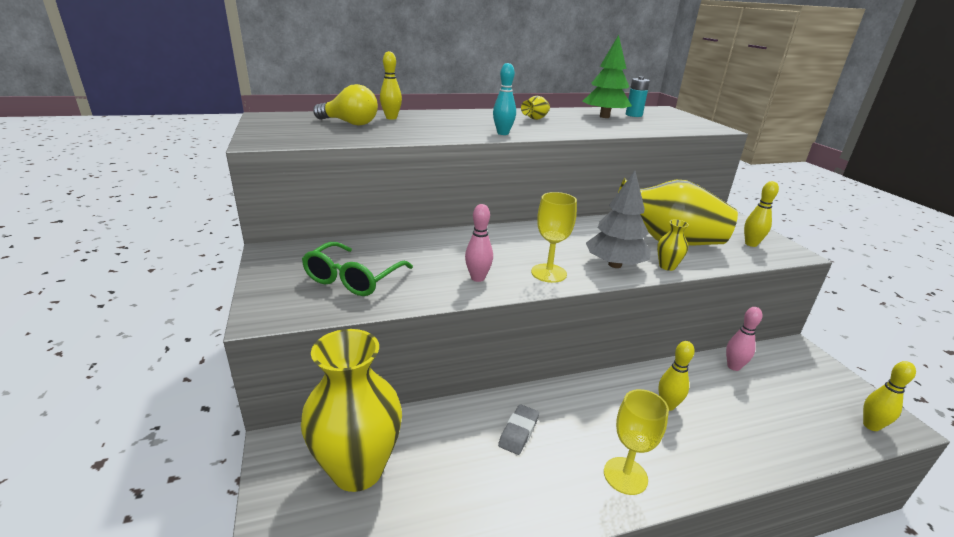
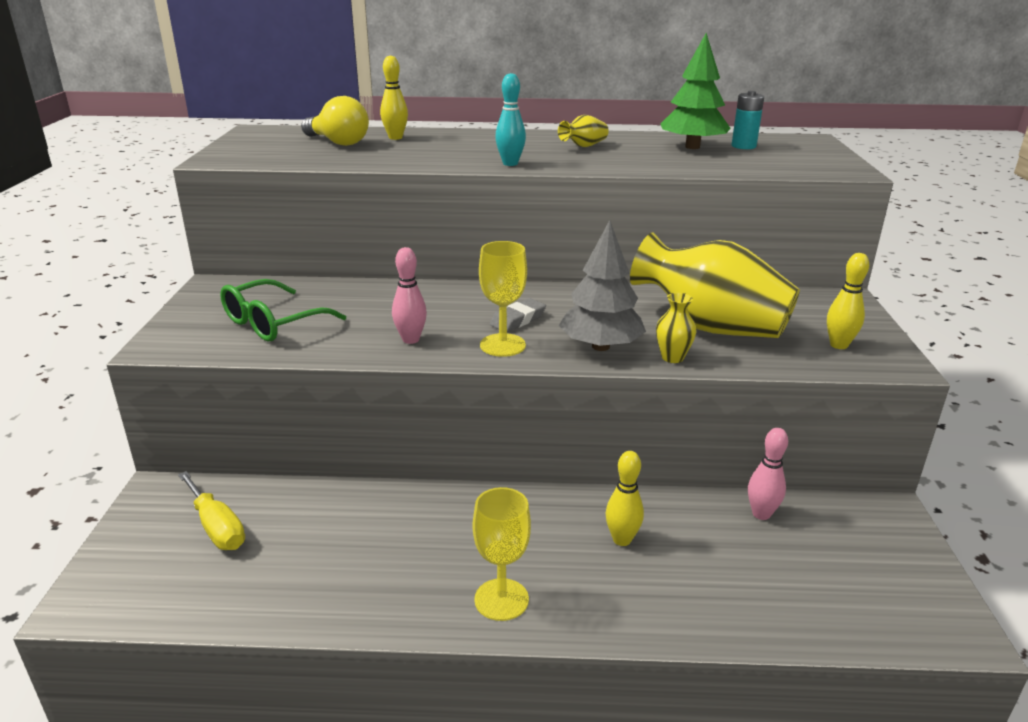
camera: 20 degrees right, 0 degrees up
(357, 469) = (217, 527): yellow vase -> yellow screwdriver
(518, 432) = (411, 529): grey eraser -> grey eraser (518, 320)
(871, 426) = (910, 625): yellow bowling pin -> none

